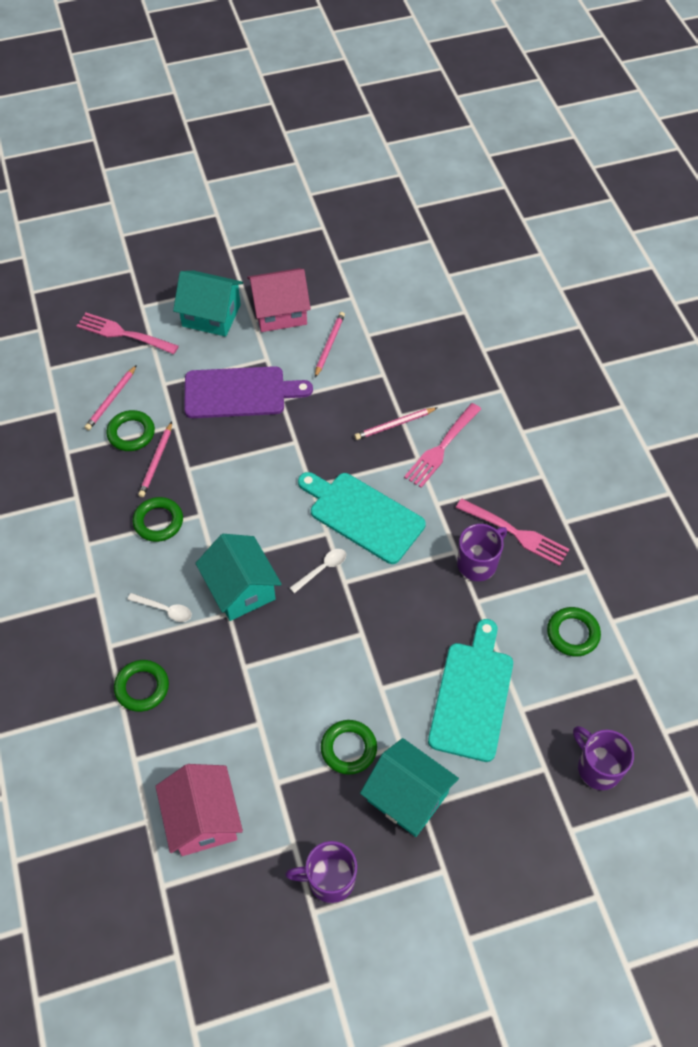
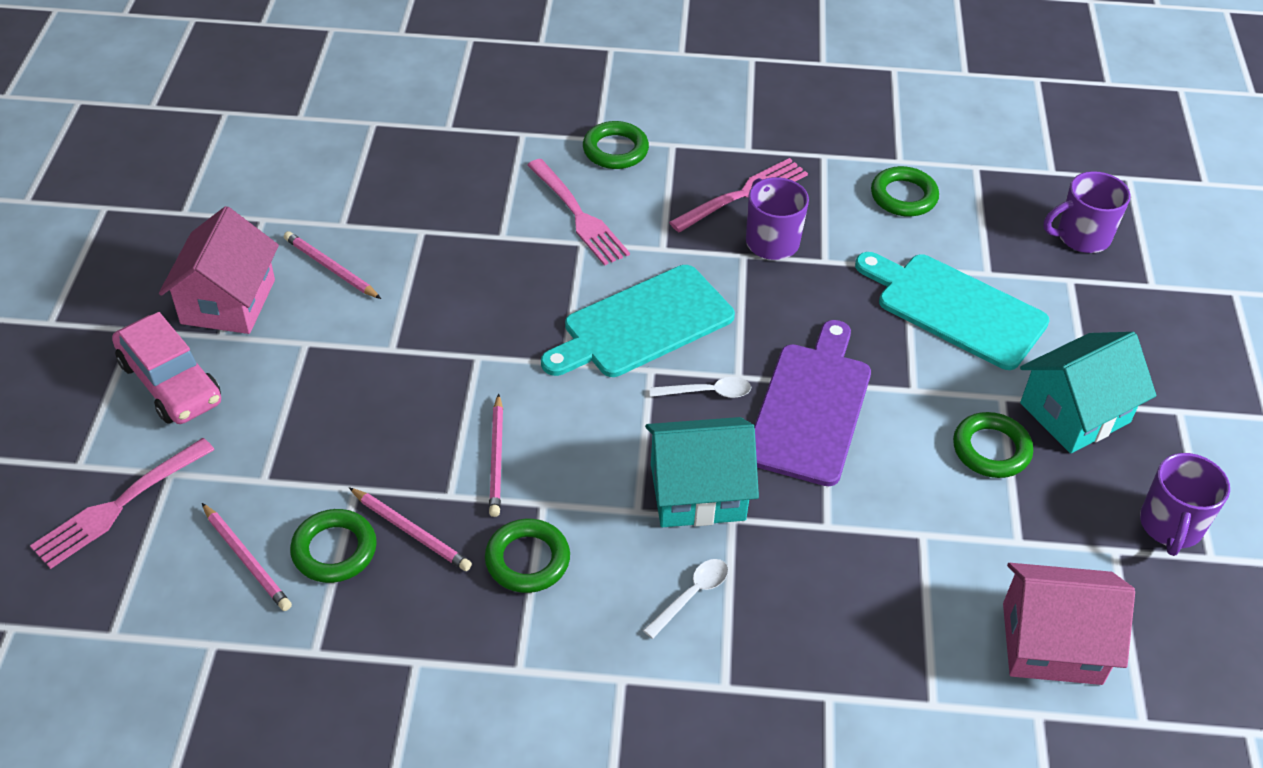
camera: 70 degrees left, 10 degrees down
(142, 687) = (815, 661): green ring -> green ring (615, 150)
(211, 315) = (170, 382): turquoise house -> pink car
(240, 393) = (347, 392): purple cutting board -> purple cutting board (811, 408)
(322, 569) = (707, 392): white spoon -> white spoon turned 105 degrees clockwise
(394, 425) = (513, 247): pink pencil -> pink pencil (496, 458)

